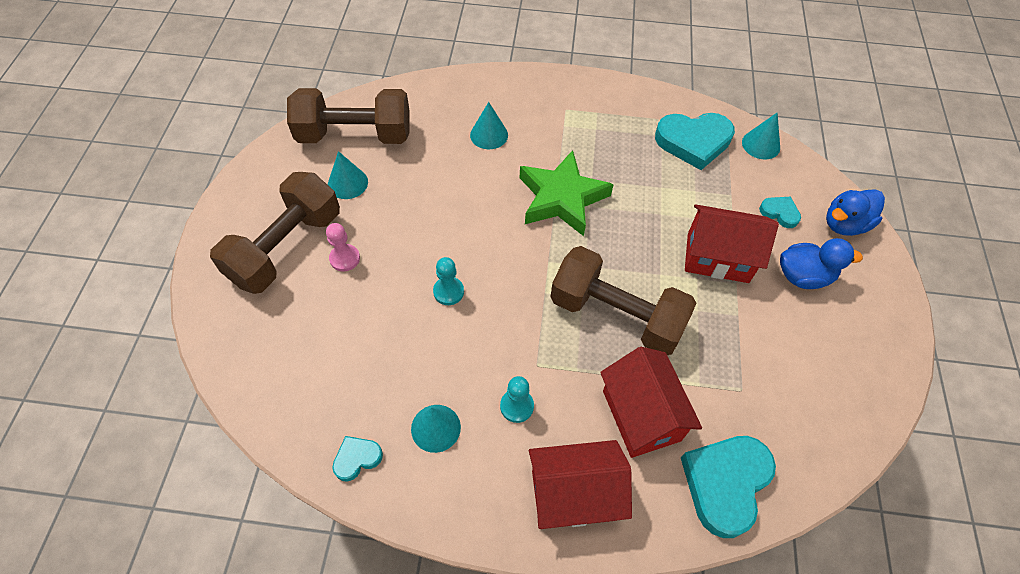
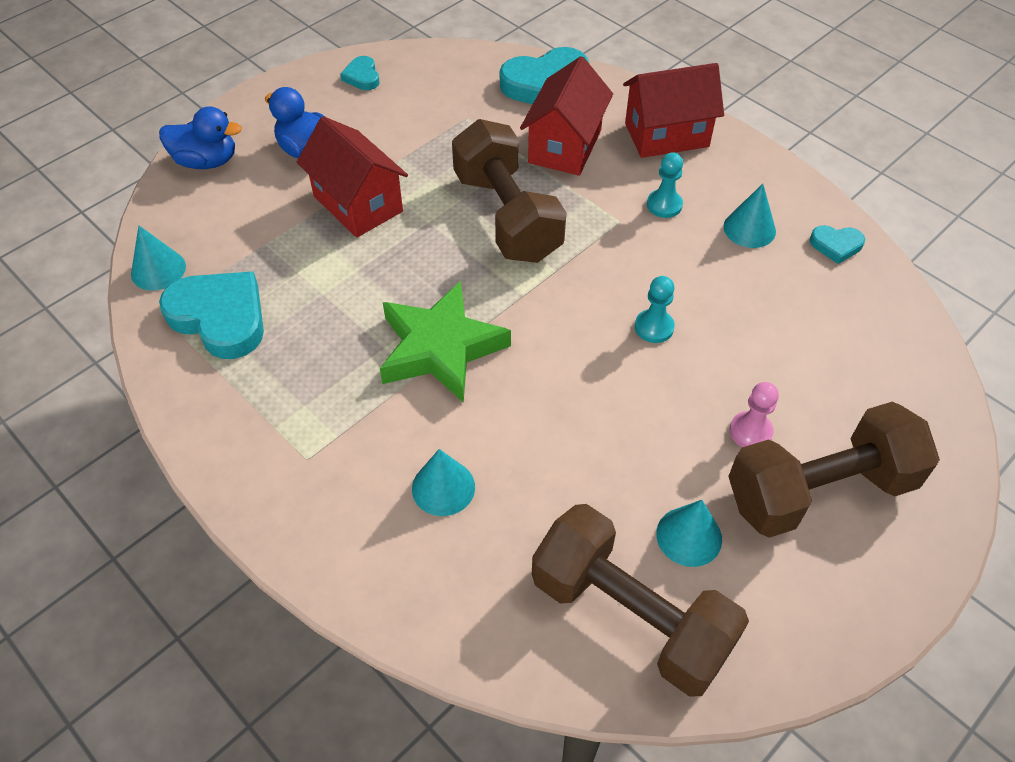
camera: 140 degrees left, 5 degrees down
(573, 495) = (666, 135): red house -> red house turned 45 degrees counterclockwise
(779, 213) = (246, 203): turquoise heart -> turquoise heart (362, 77)

